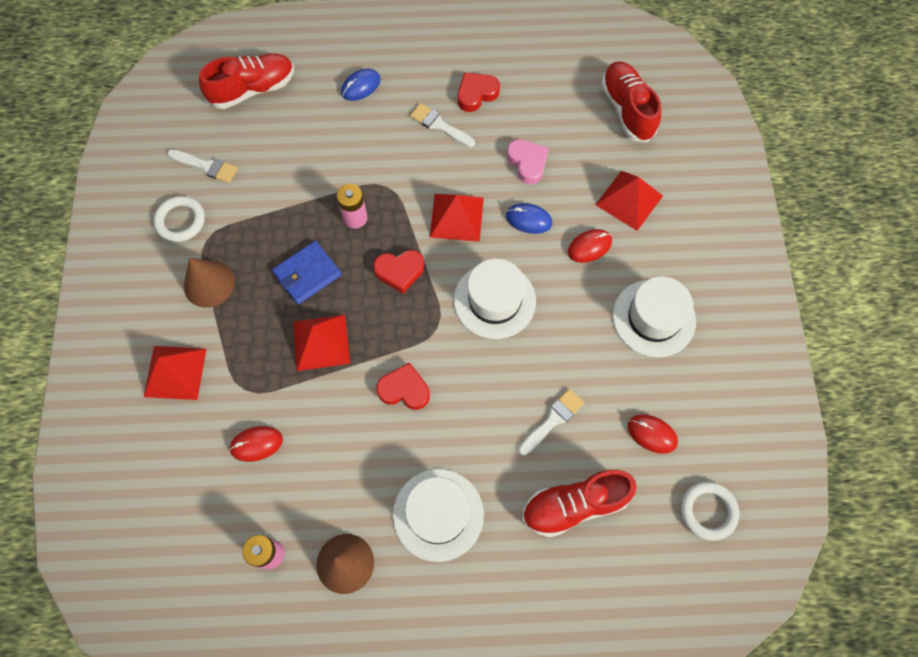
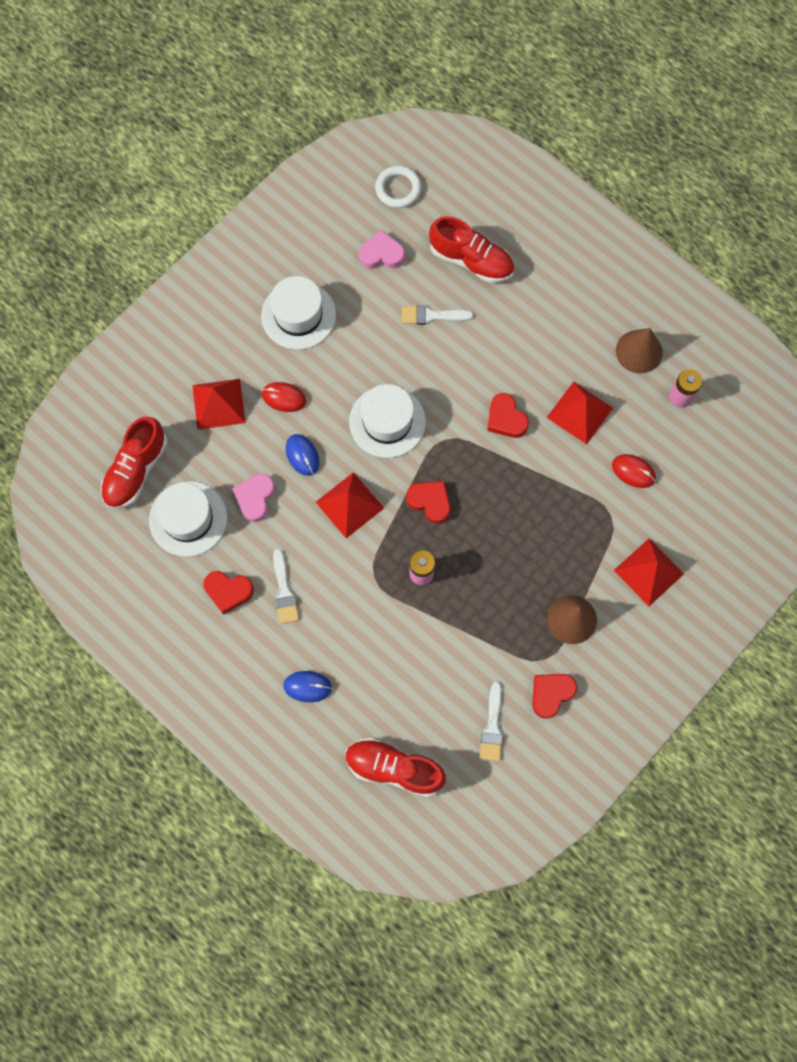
camera: 135 degrees left, 5 degrees up
(181, 221) = (551, 694): white ring -> red heart
(206, 166) = (492, 727): white brush -> white brush turned 150 degrees counterclockwise
(307, 274) = (495, 561): blue wallet -> none
(321, 342) = (531, 501): red pyramid -> red pyramid (579, 412)
(438, 514) = (557, 328): white hat -> white hat (188, 519)
(652, 434) = (381, 254): red mouse -> pink heart

